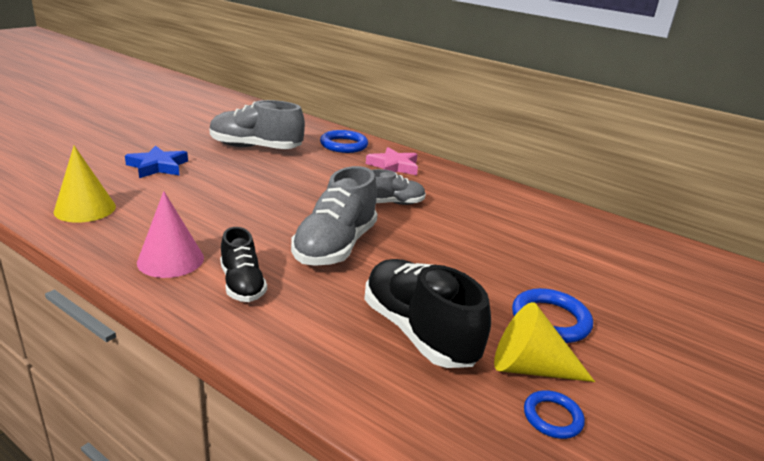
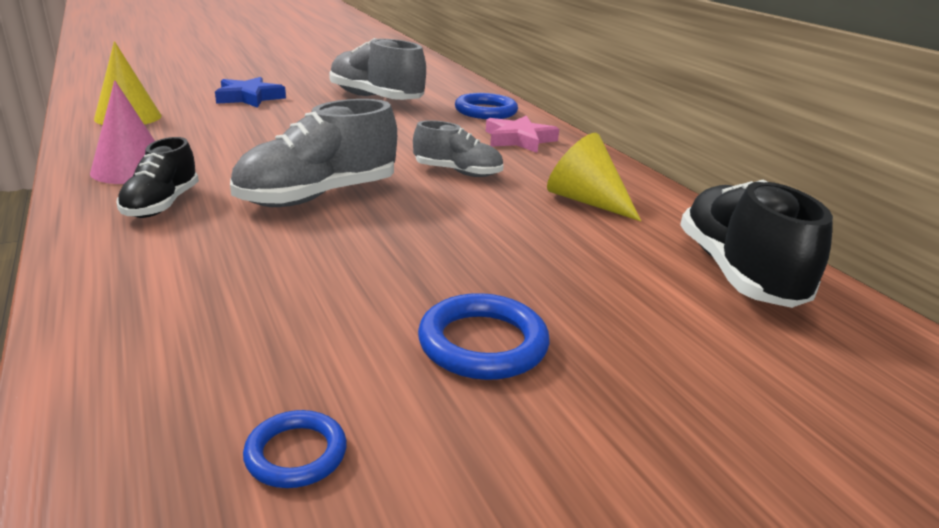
camera: 30 degrees right, 0 degrees up
(418, 332) = (276, 300): black shoe -> black shoe (738, 273)
(530, 368) = (360, 386): yellow cone -> yellow cone (586, 201)

